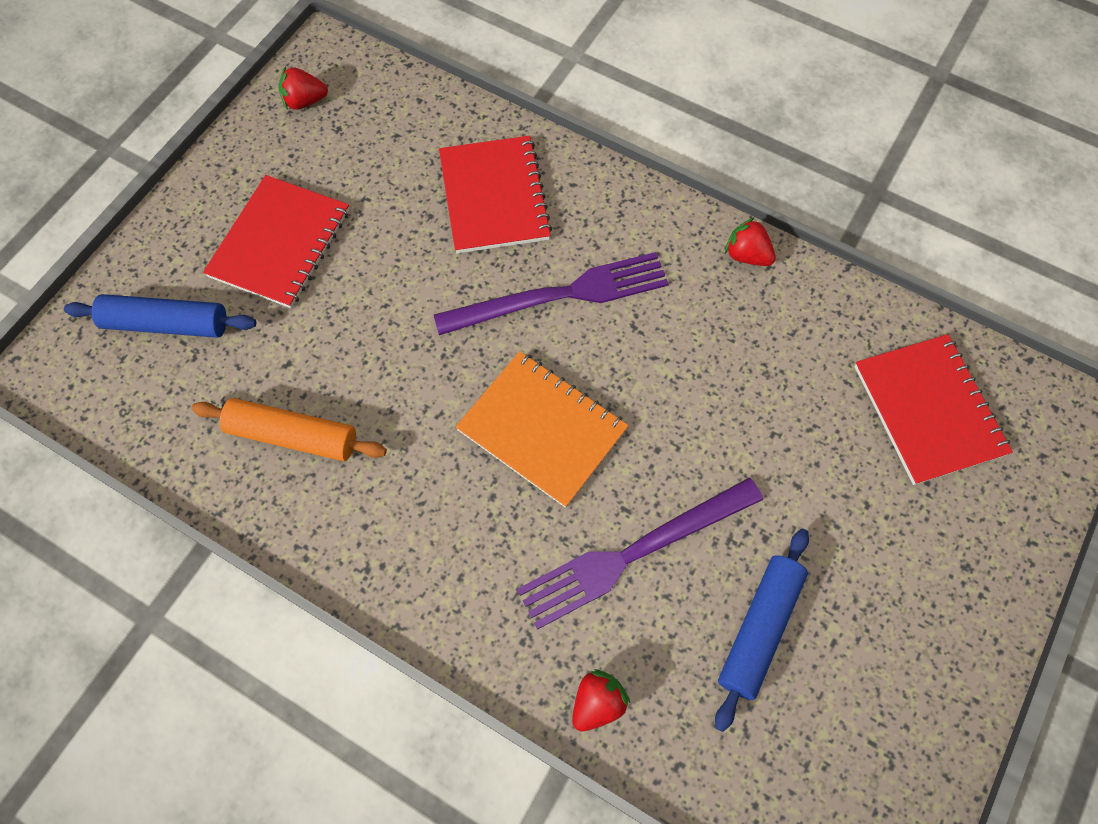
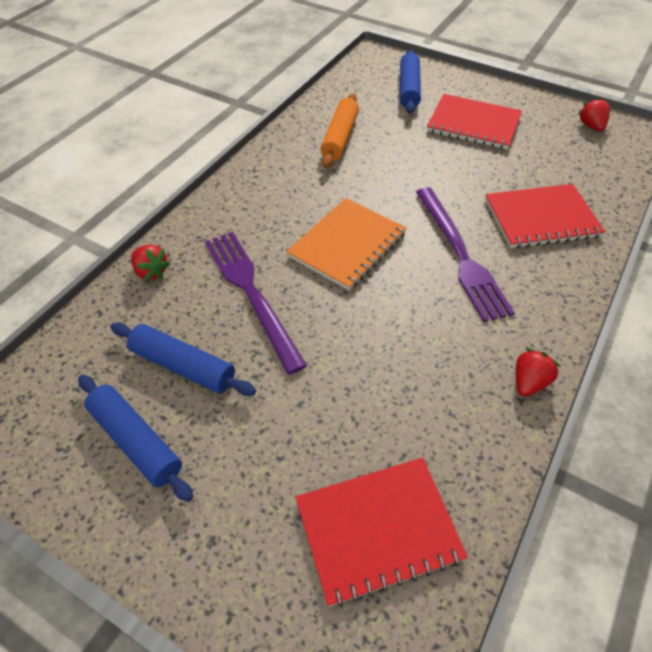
camera: 90 degrees right, 15 degrees down
(869, 669) = (136, 441): none -> blue rolling pin

